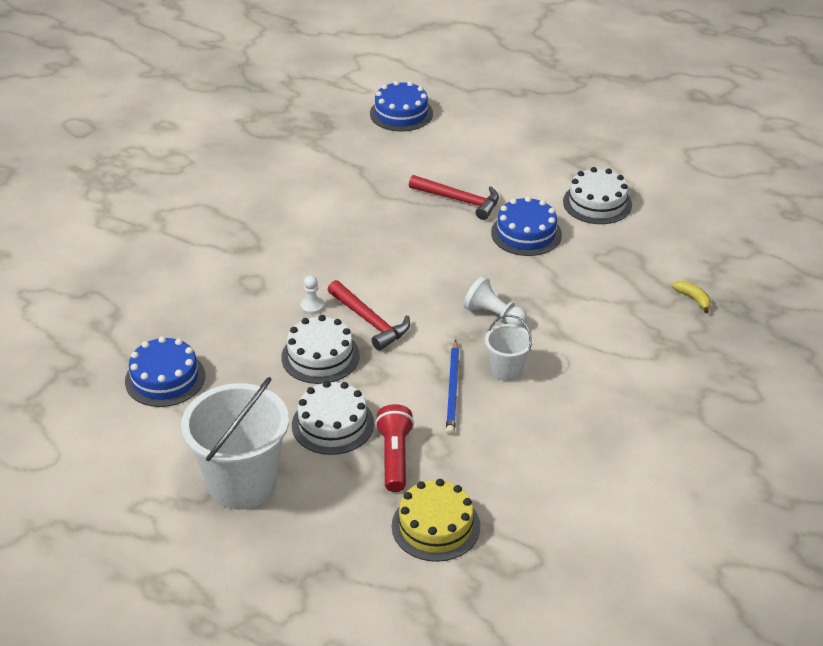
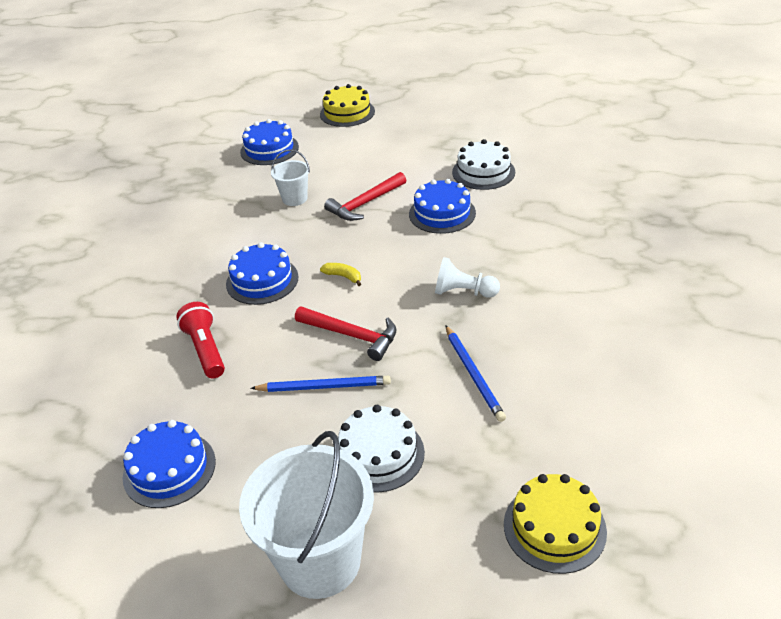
camera: 20 degrees left, 0 degrees up
(312, 306) = (286, 340): white pawn -> none
(320, 356) = (323, 386): white cake -> blue pencil
(321, 246) = (262, 280): none -> blue cake
(394, 457) = (463, 466): red flashlight -> red flashlight (205, 350)
(459, 200) = (365, 203): red hammer -> red hammer turned 135 degrees clockwise
(503, 94) = (347, 113): none -> yellow cake
(506, 370) = (509, 338): white bucket -> white bucket (294, 199)
(693, 299) = (619, 223): yellow banana -> yellow banana (343, 276)

